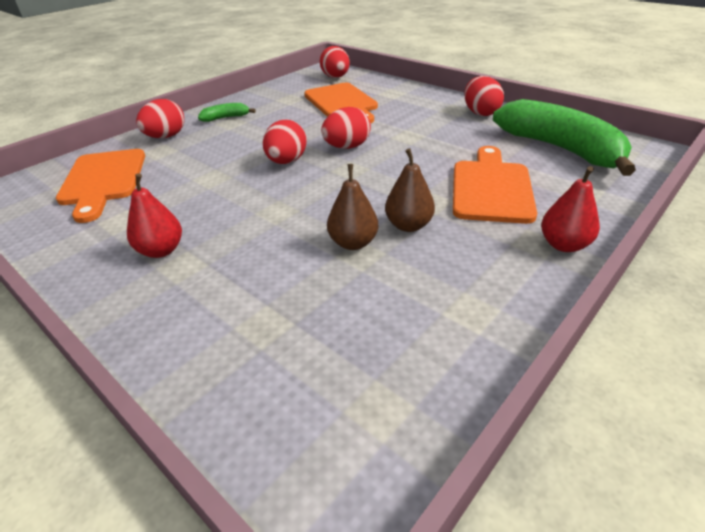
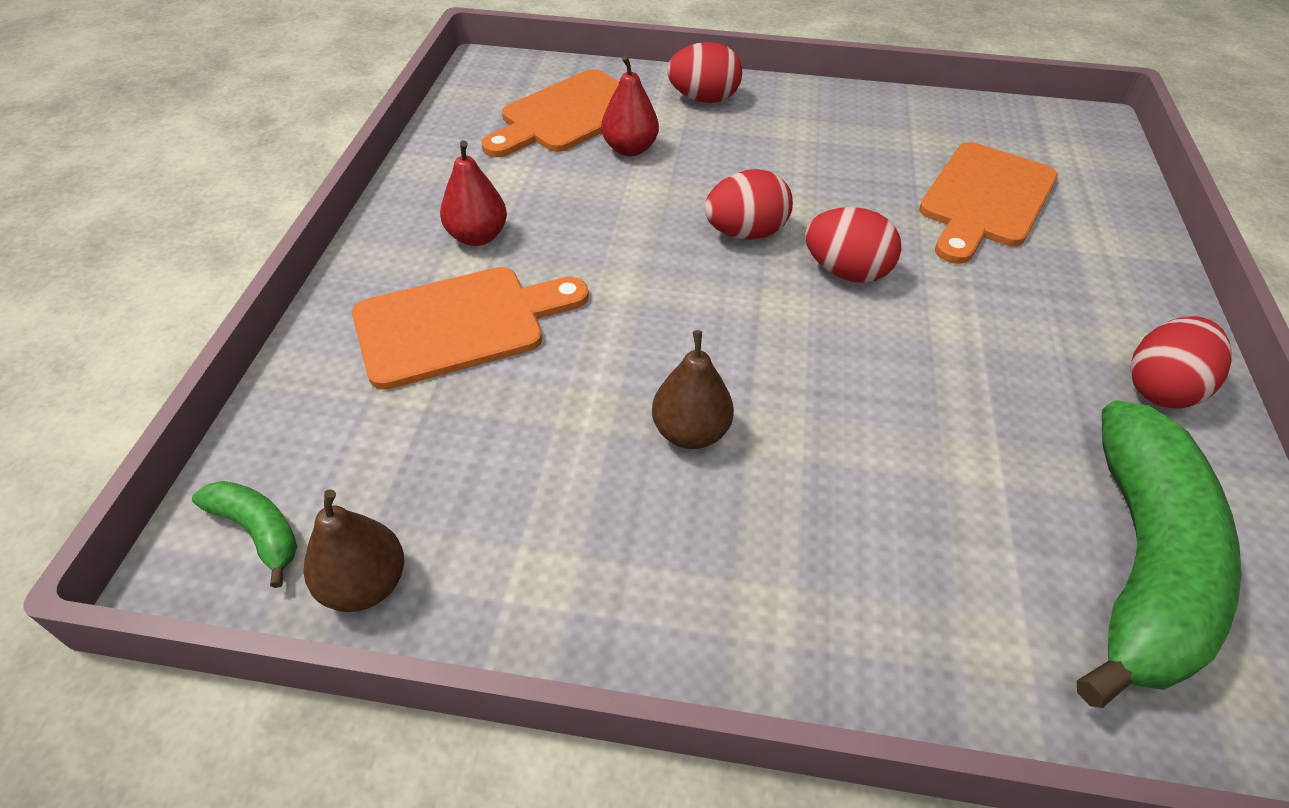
camera: 55 degrees right, 10 degrees up
(226, 118) = (804, 116): green banana -> green banana (258, 531)
(335, 77) = (1071, 148): red egg -> none
(353, 243) = (606, 391): brown pear -> brown pear (365, 584)
(491, 188) = (883, 496): orange cutting board -> orange cutting board (459, 324)
(563, 245) = (786, 652): red pear -> red pear (630, 149)

